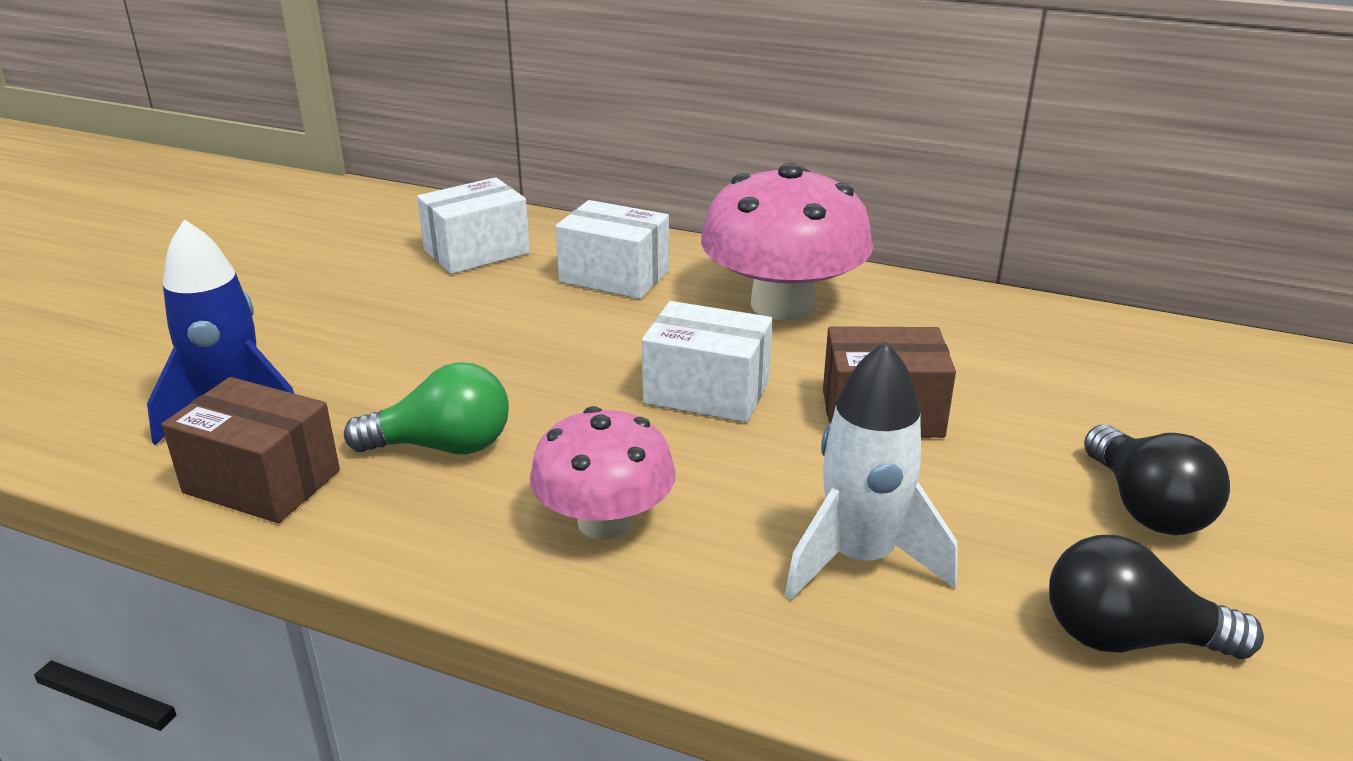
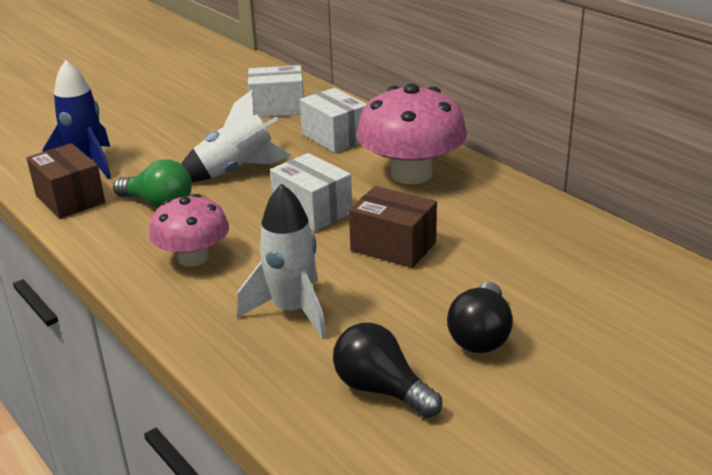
camera: 30 degrees right, 0 degrees up
(517, 361) = (236, 171): none -> white rocket

